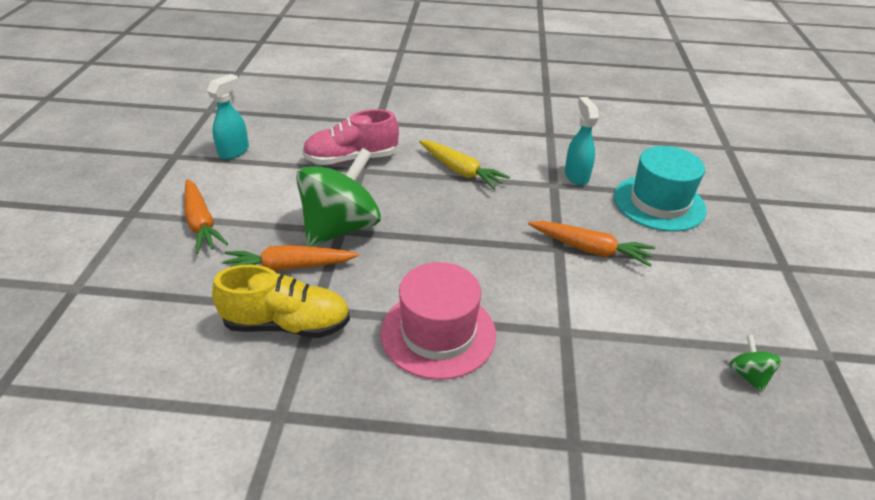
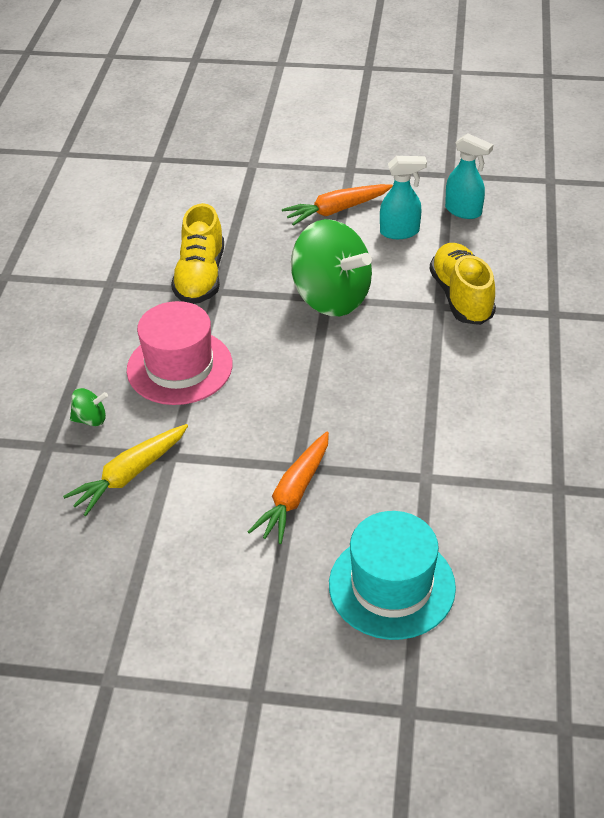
camera: 95 degrees right, 5 degrees up
(288, 267) = (273, 270): orange carrot -> none
(351, 159) = (461, 297): pink shoe -> yellow shoe
(460, 171) = (447, 389): yellow carrot -> yellow carrot (129, 475)
(576, 175) = (450, 504): turquoise spray bottle -> turquoise spray bottle (400, 232)
(748, 375) = (94, 593): green spinning top -> green spinning top (90, 419)

